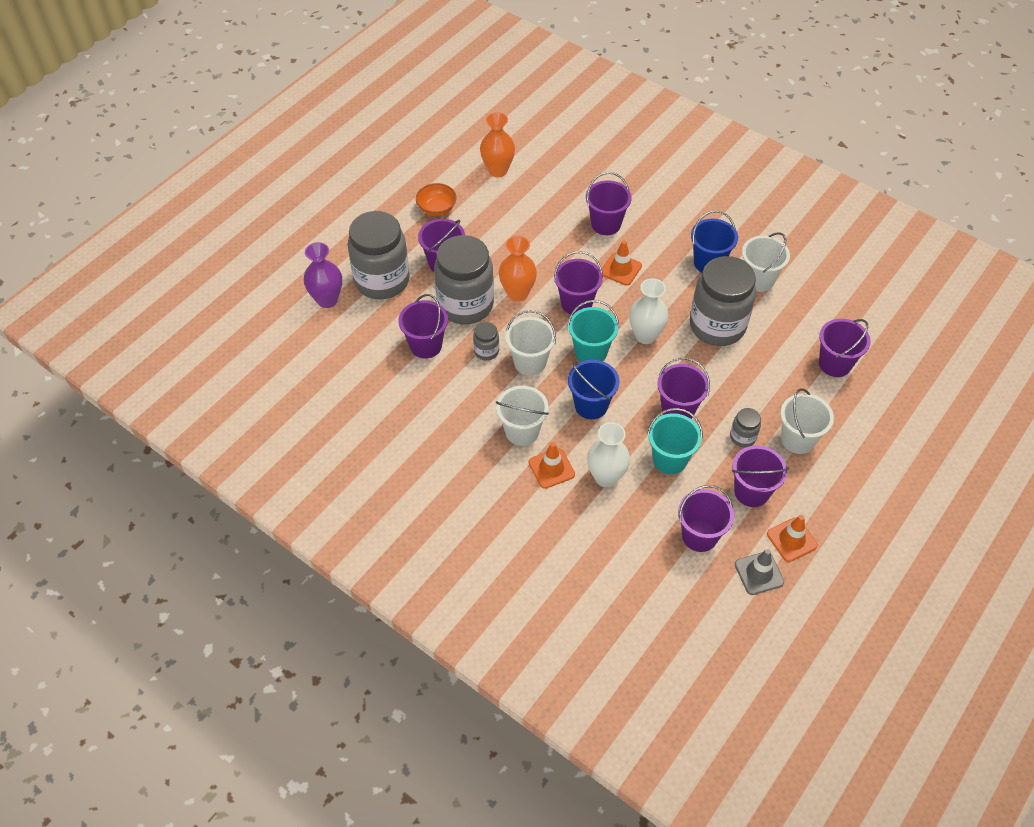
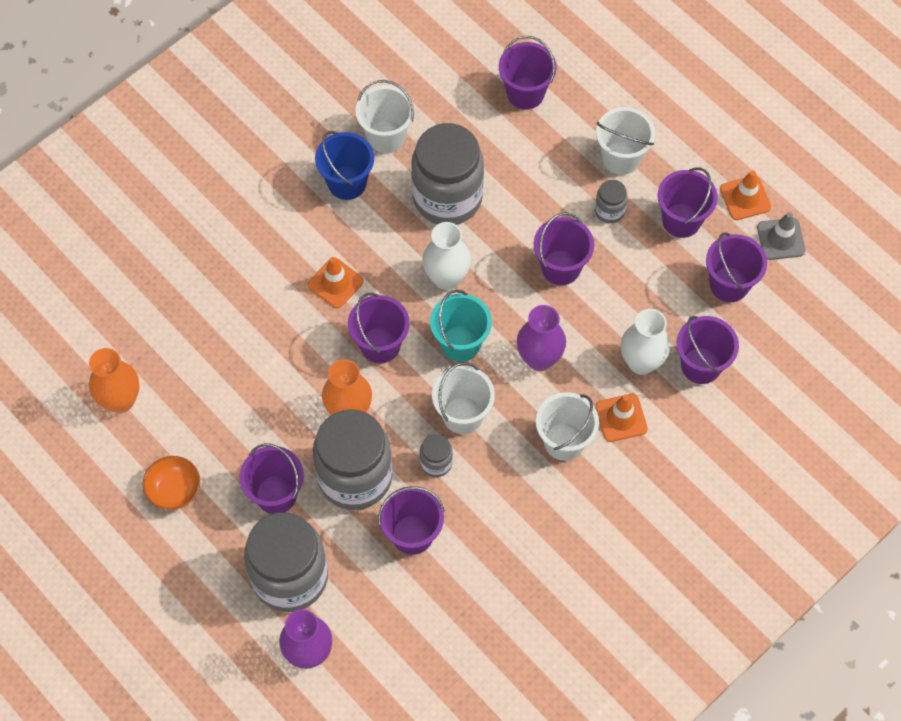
camera: 80 degrees left, 10 degrees up
(591, 405) = (539, 358): blue bucket -> purple vase
(606, 224) = (254, 285): purple bucket -> purple bucket (701, 365)
(670, 459) = (627, 291): turquoise bucket -> none

